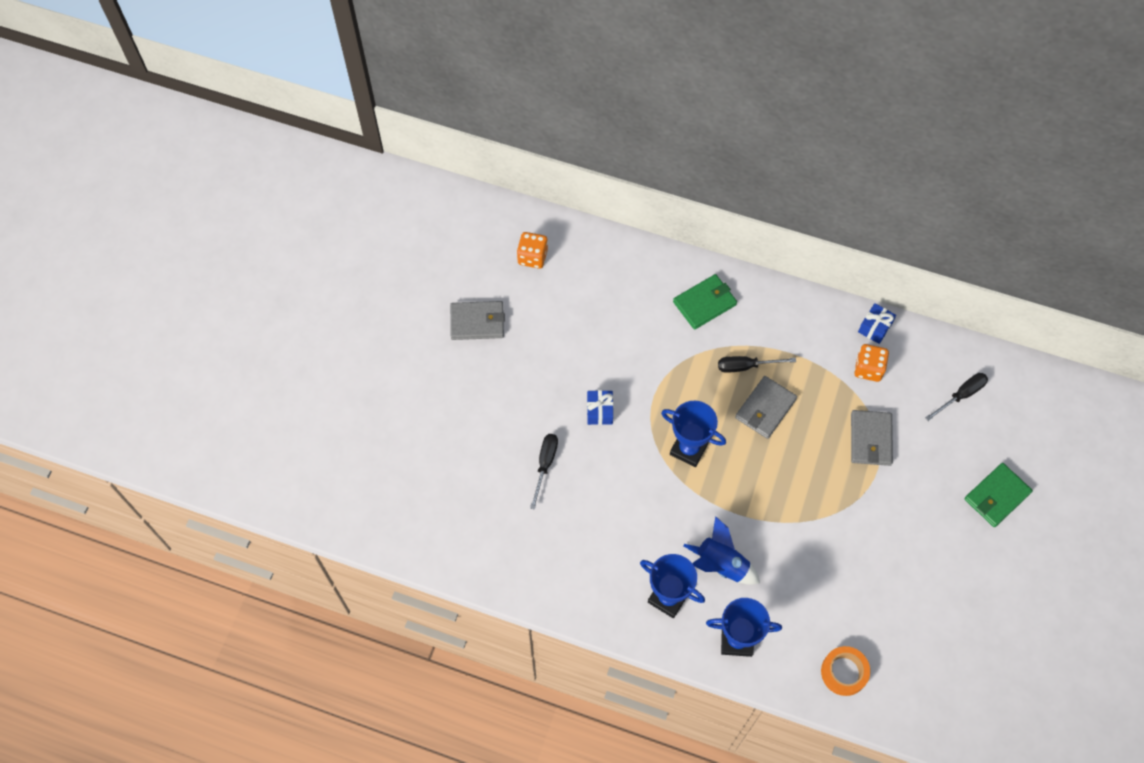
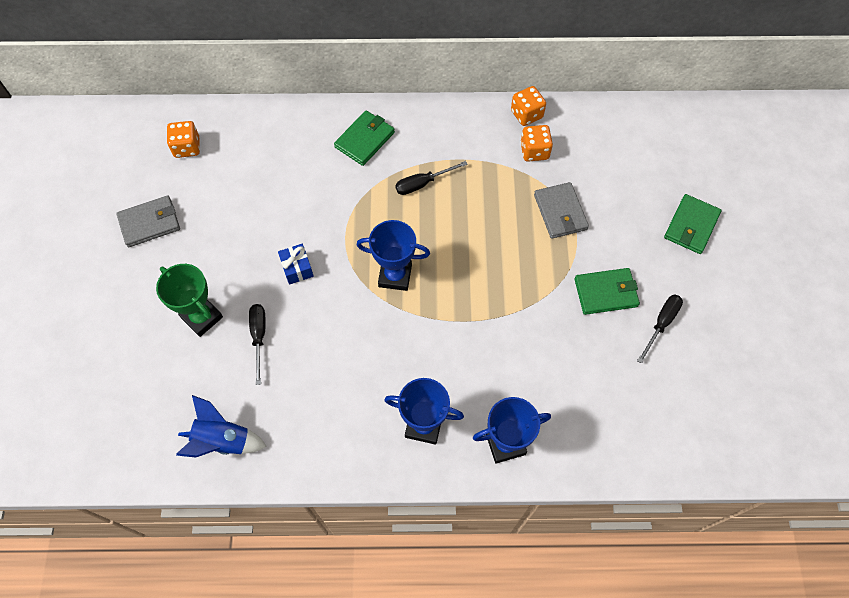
camera: 20 degrees left, 0 degrees up
(499, 429) = (202, 317): none -> green trophy
(721, 565) = (464, 375): blue rocket -> blue rocket (223, 441)
(765, 409) = (454, 216): grey wallet -> none
(844, 672) = (619, 438): orange tape -> none
(875, 328) = (526, 114): blue gift -> orange dice
(885, 533) = (606, 292): none -> green wallet
(961, 395) = (624, 148): black screwdriver -> black screwdriver (661, 324)

